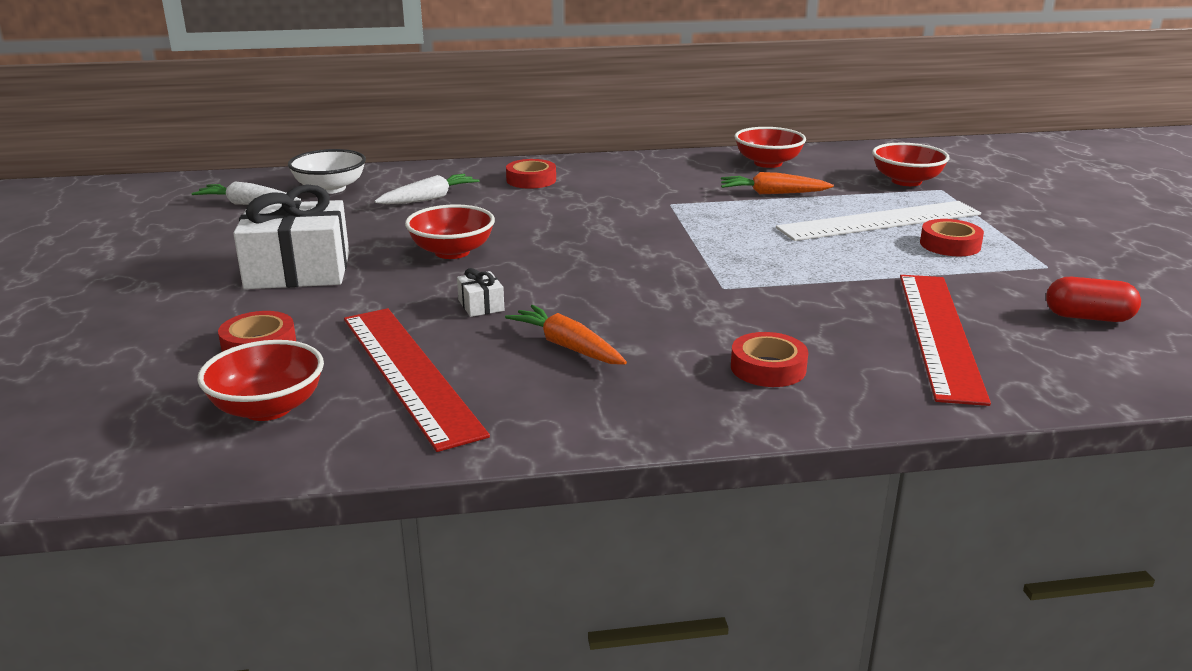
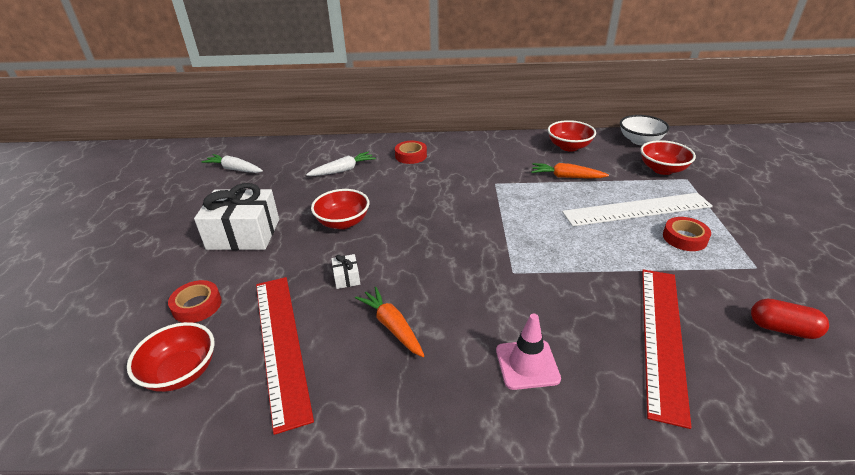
camera: 10 degrees right, 10 degrees up
(330, 188) = (286, 157): white bowl -> white bowl (640, 141)
(768, 368) = (527, 364): red tape -> pink traffic cone

